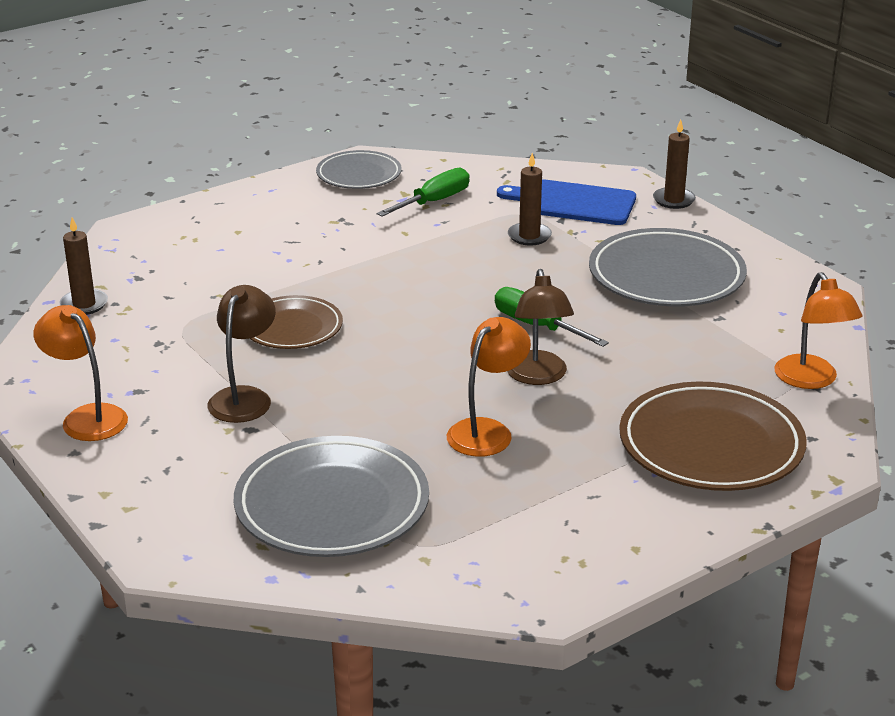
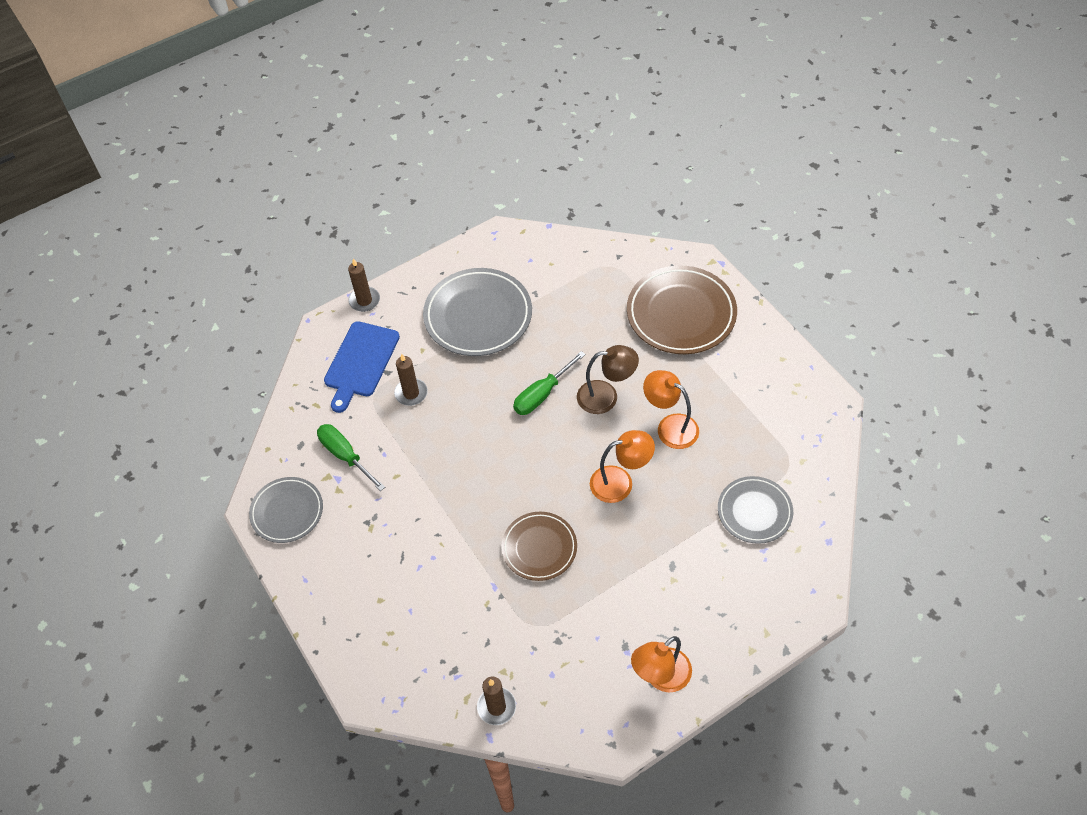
camera: 85 degrees left, 25 degrees up
(244, 397) = (633, 573): brown lamp -> none
(332, 505) = (754, 512): grey plate -> grey plate, size x0.61
(811, 380) = (610, 257): orange lamp -> orange lamp (620, 482)

